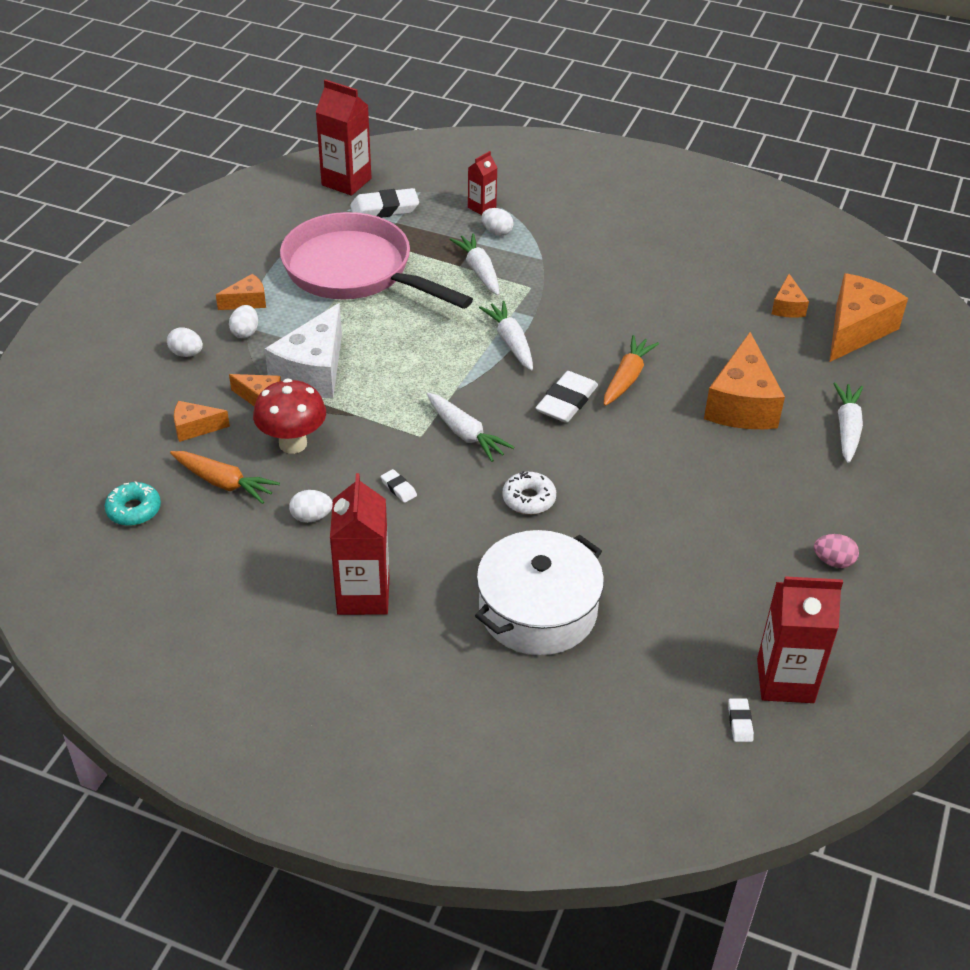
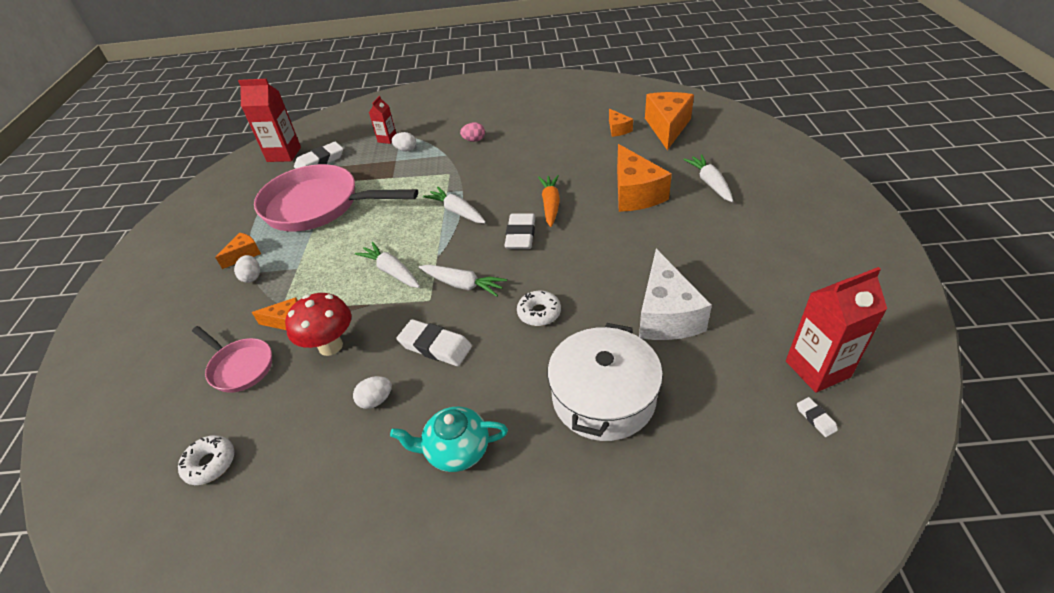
camera: 20 degrees left, 0 degrees up
(134, 510) = (210, 464): turquoise donut -> white donut
(186, 353) = (208, 310): white egg -> none
(195, 428) = (240, 367): orange cheese -> pink pan
(223, 483) = (285, 403): orange carrot -> none
(313, 372) = (320, 285): white cheese -> white cheese (666, 315)
(363, 595) = (456, 450): red carton -> turquoise teapot
(398, 488) = (435, 346): white eraser -> white eraser, size x2.06
(479, 271) = (408, 176): white carrot -> white carrot (391, 271)
(833, 561) = (774, 269): pink egg -> pink egg (474, 140)

